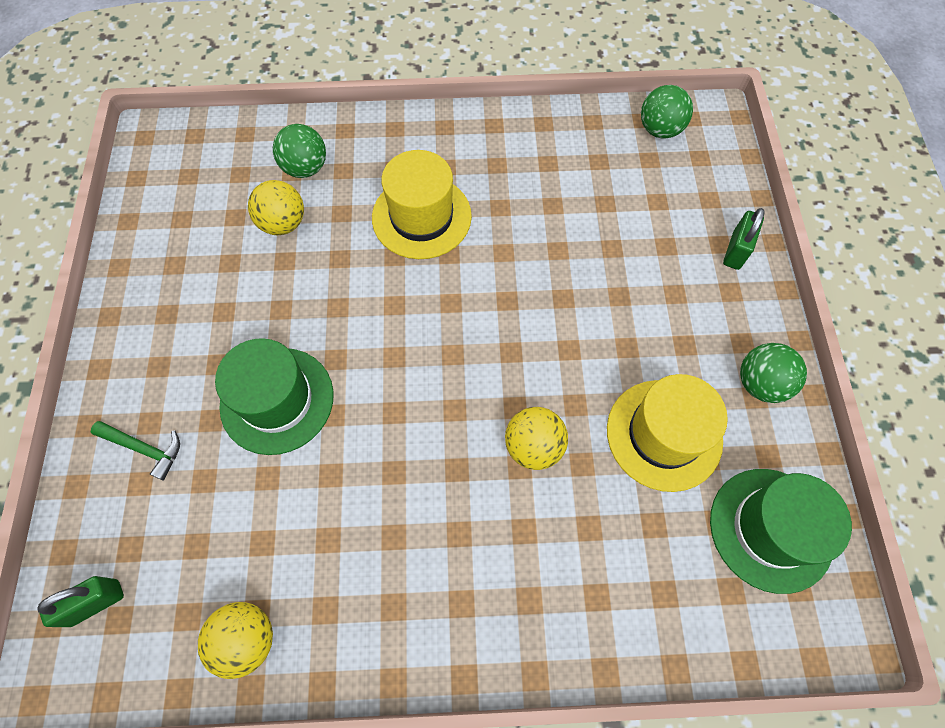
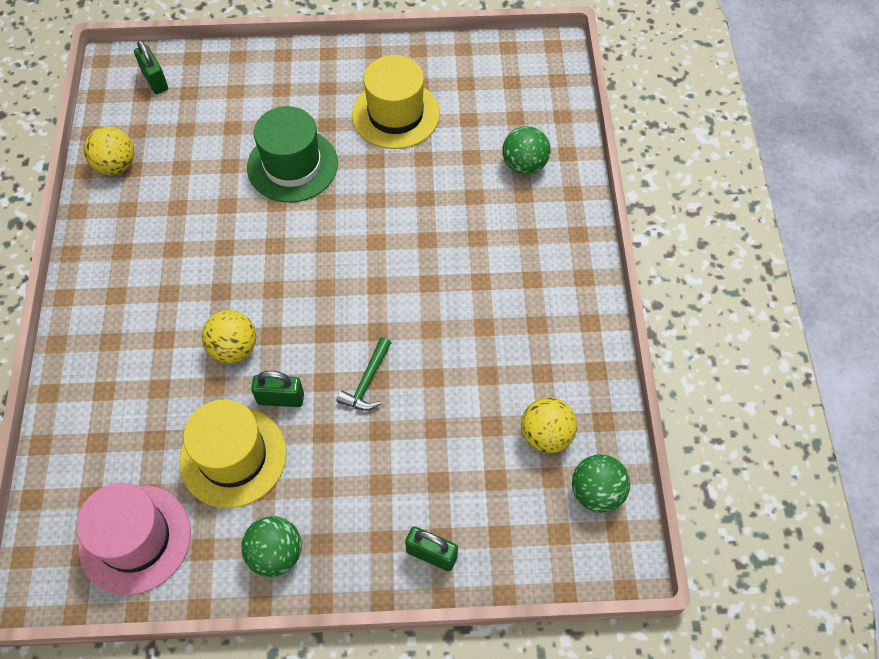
camera: 90 degrees right, 5 degrees down
(145, 448) = (261, 90): green hammer -> green hammer (367, 382)
(283, 223) = (462, 154): yellow ball -> yellow ball (546, 435)
(421, 217) = (471, 259): yellow hat -> yellow hat (395, 114)
(592, 391) = (280, 399): none -> green padlock
(771, 529) = (135, 539): green hat -> pink hat

